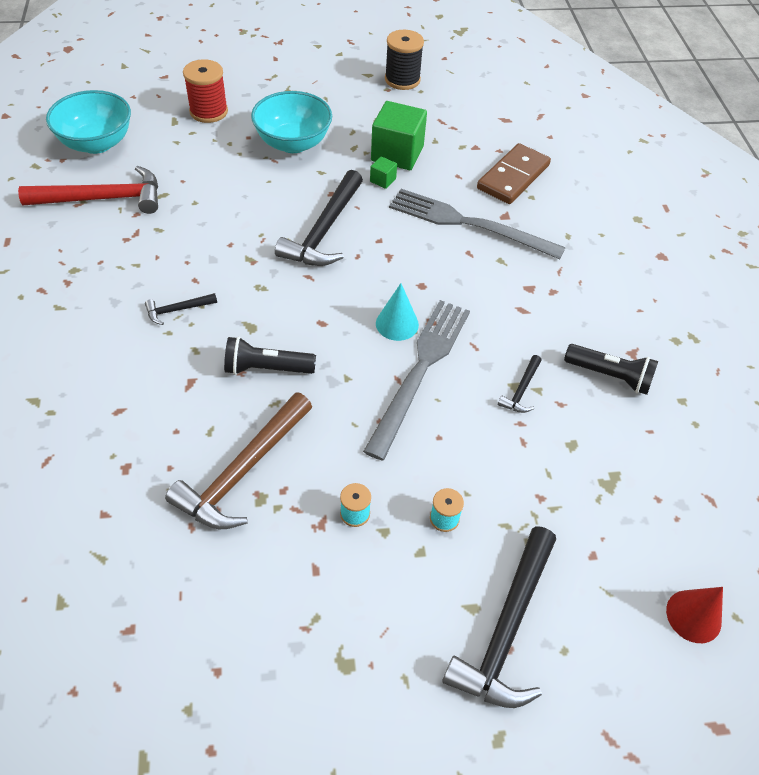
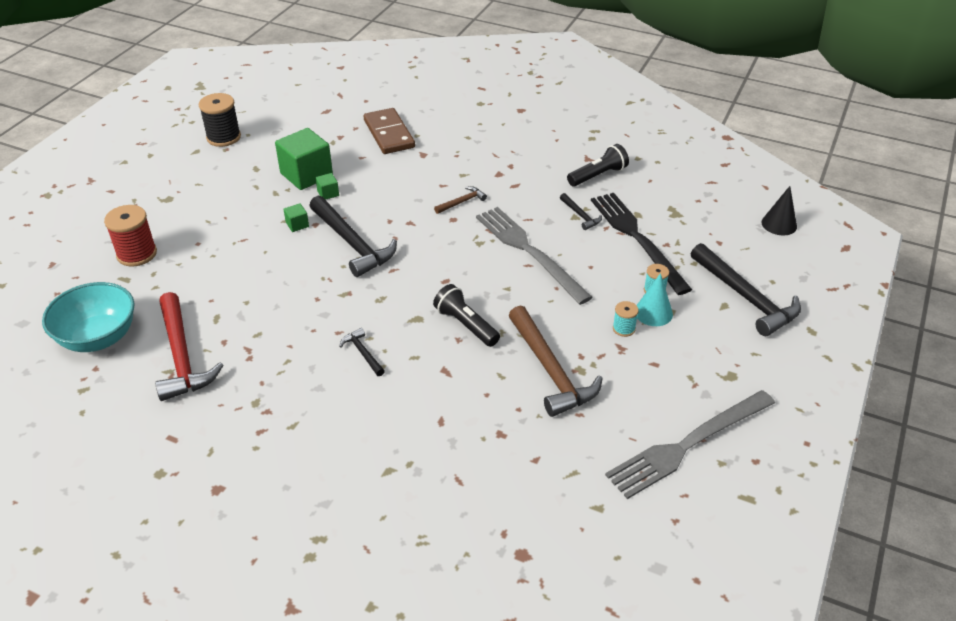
camera: 55 degrees left, 10 degrees down
(103, 199) = (181, 356): red hammer -> red hammer turned 135 degrees clockwise
(177, 310) = (363, 353): black hammer -> black hammer turned 135 degrees clockwise
(266, 368) = (465, 325): black flashlight -> black flashlight turned 105 degrees clockwise
(293, 143) = (234, 222): turquoise bowl -> none
(321, 182) = (297, 225): none -> green cube
(397, 324) = (478, 245): turquoise cone -> turquoise cone (653, 312)
(455, 280) = (462, 202): none -> brown hammer
(469, 224) = (415, 173): grey fork -> grey fork (688, 445)
(525, 462) = (637, 239): none -> black fork
(693, 616) = (779, 224): red cone -> black cone

